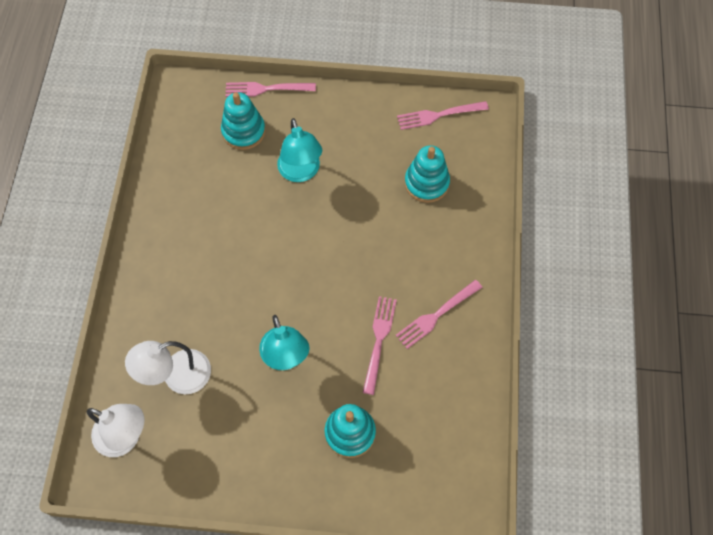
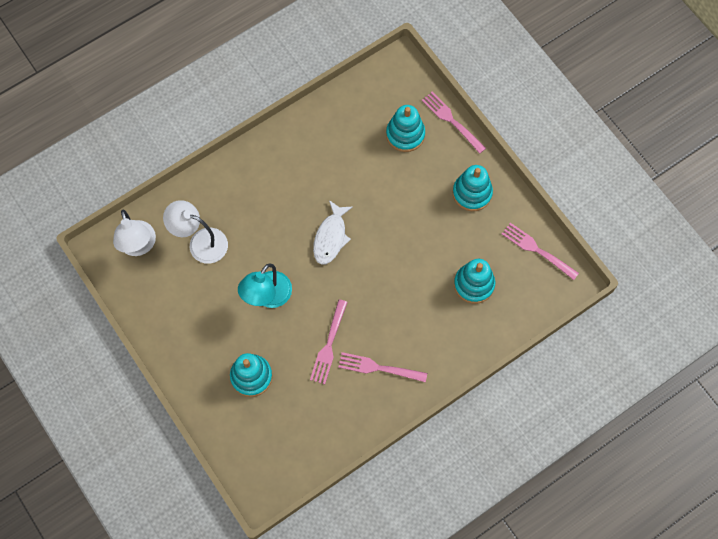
camera: 50 degrees right, 5 degrees up
(279, 261) = (331, 237): none -> white fish
(301, 172) = (407, 196): turquoise lamp -> none
(344, 123) = (472, 193): none -> turquoise stacking toy
(379, 340) = (329, 345): pink fork -> pink fork turned 135 degrees clockwise

